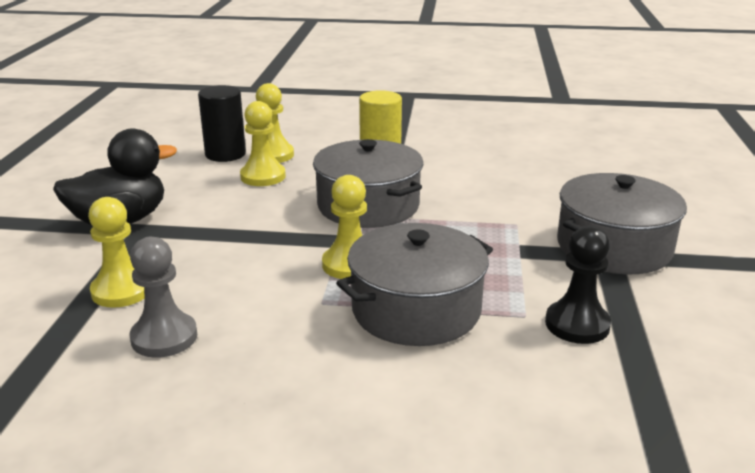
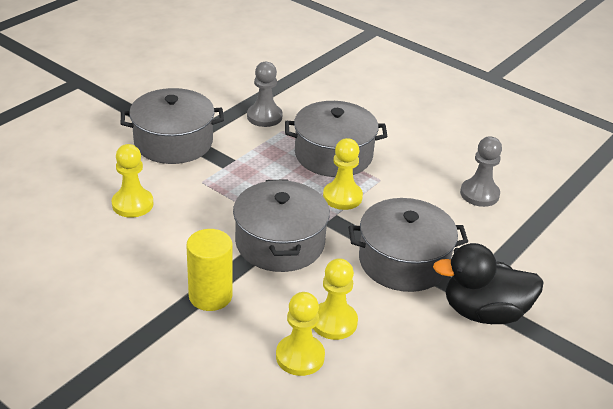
camera: 150 degrees left, 10 degrees up
(122, 291) = (497, 237): yellow pawn -> yellow pawn (132, 204)
(225, 154) = (346, 382): black cylinder -> none
(228, 231) = (403, 261): none -> grey pot
(577, 324) = (264, 117): black pawn -> grey pawn

